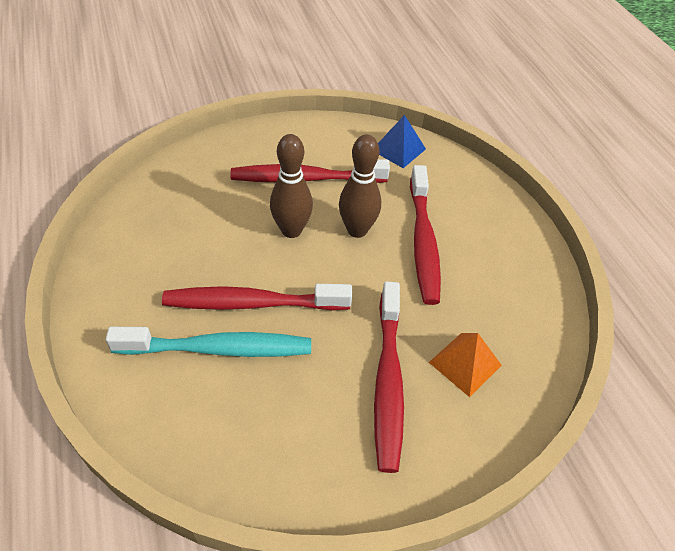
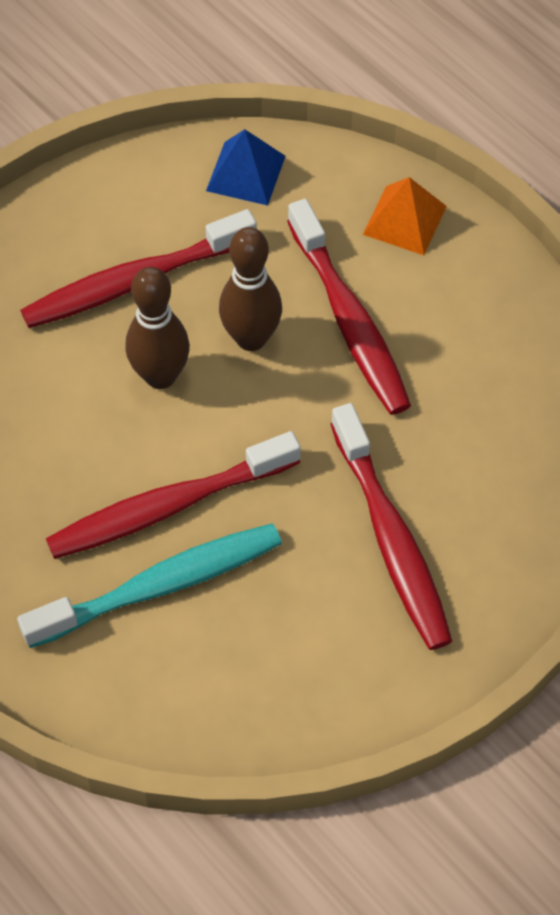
camera: 20 degrees left, 10 degrees up
(465, 363) = (475, 476): orange pyramid -> orange pyramid (405, 220)

